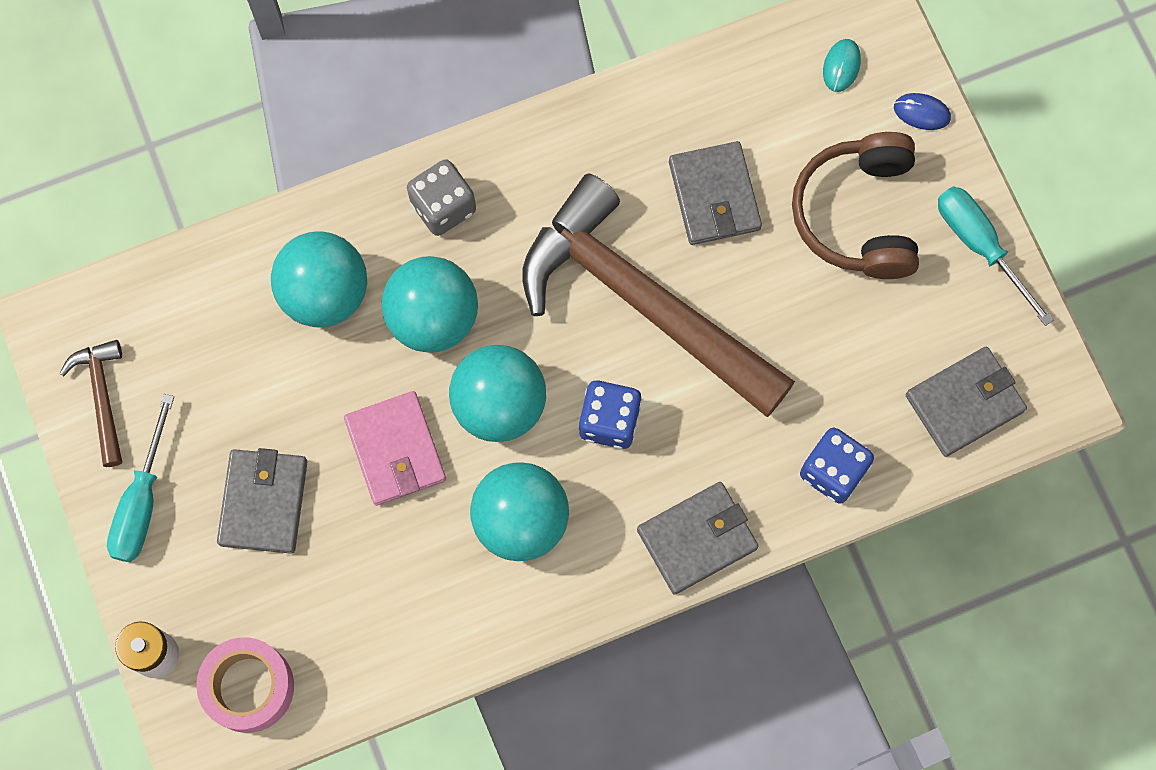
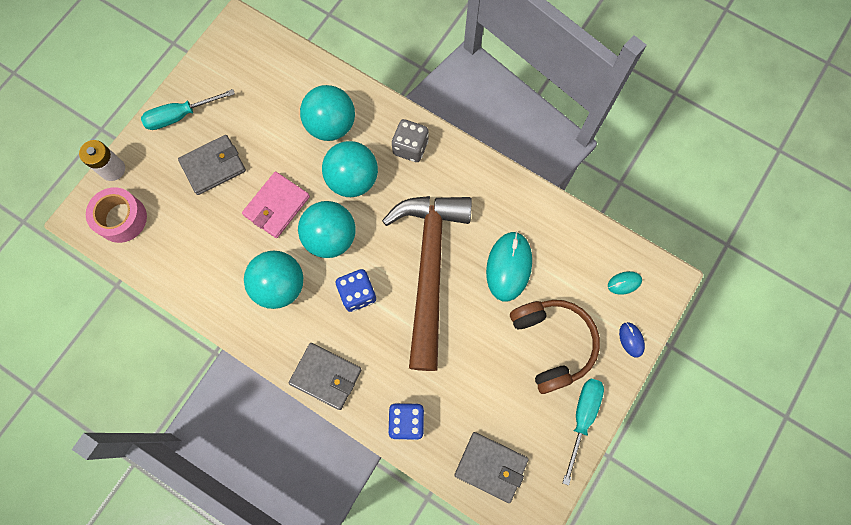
camera: 55 degrees right, 0 degrees up
(102, 397) = (218, 67): brown hammer -> none
(714, 196) = (509, 266): grey wallet -> turquoise mouse
(858, 214) = (552, 344): brown headphones -> brown headphones turned 105 degrees clockwise

